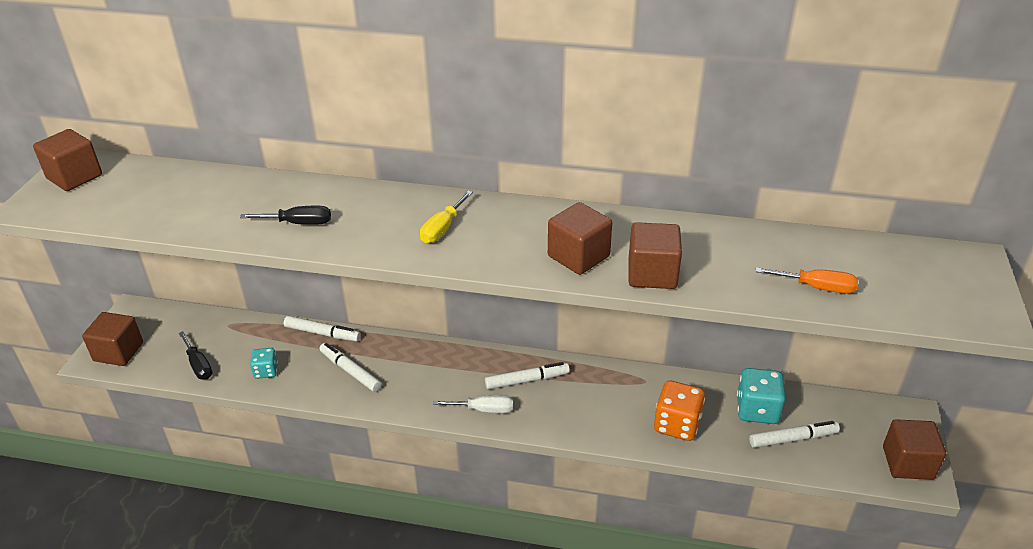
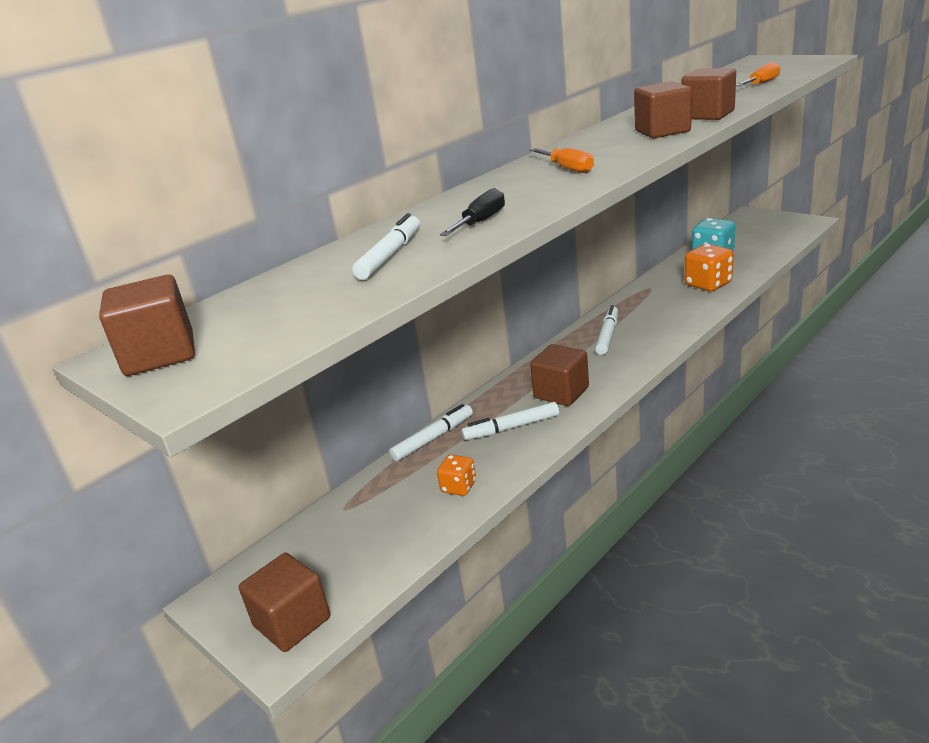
camera: 55 degrees left, 10 degrees down
(198, 365) = (396, 542): black screwdriver -> none
(266, 371) = (458, 487): turquoise dice -> orange dice
(442, 228) = (567, 169): yellow screwdriver -> orange screwdriver
(484, 410) = (629, 361): white screwdriver -> none
(792, 439) = (749, 250): white marker -> white marker (390, 255)
(907, 463) = (793, 222): brown cube -> brown cube (561, 392)

